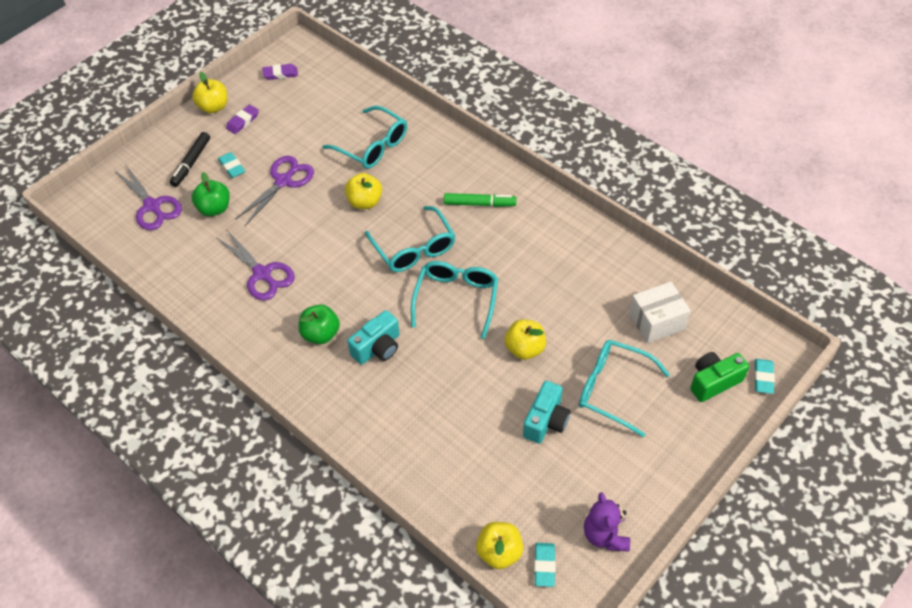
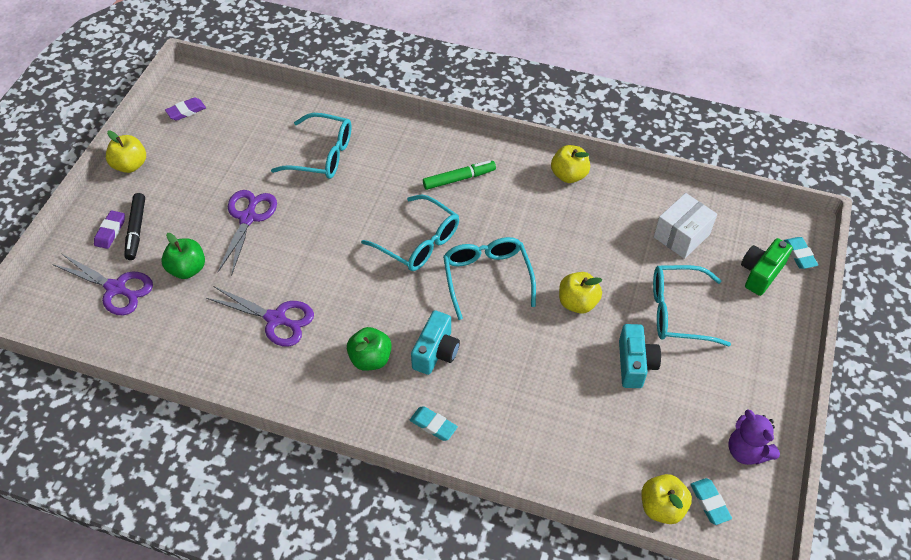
camera: 25 degrees left, 0 degrees up
(232, 167) = (184, 220): turquoise eraser -> turquoise eraser (433, 425)
(243, 121) = (171, 170): purple eraser -> purple eraser (110, 231)
(365, 202) = (344, 212): yellow apple -> yellow apple (569, 175)

